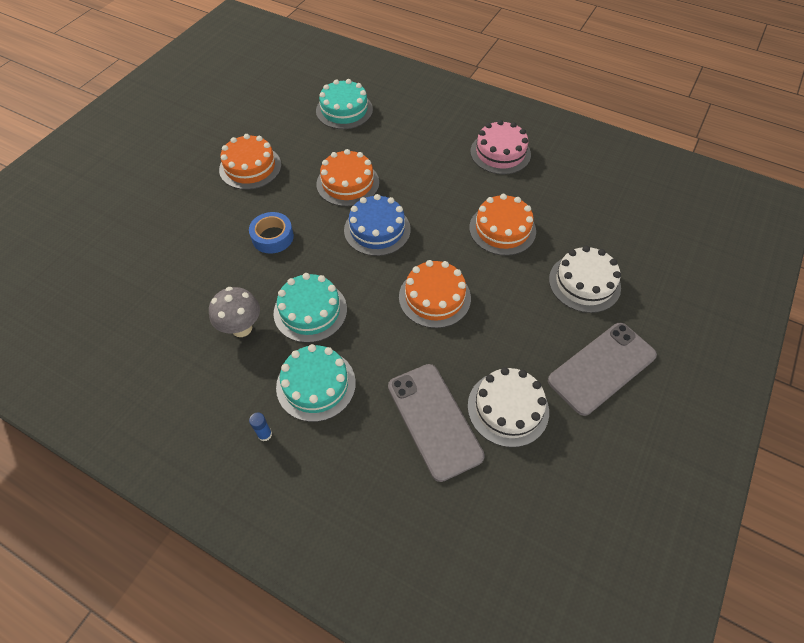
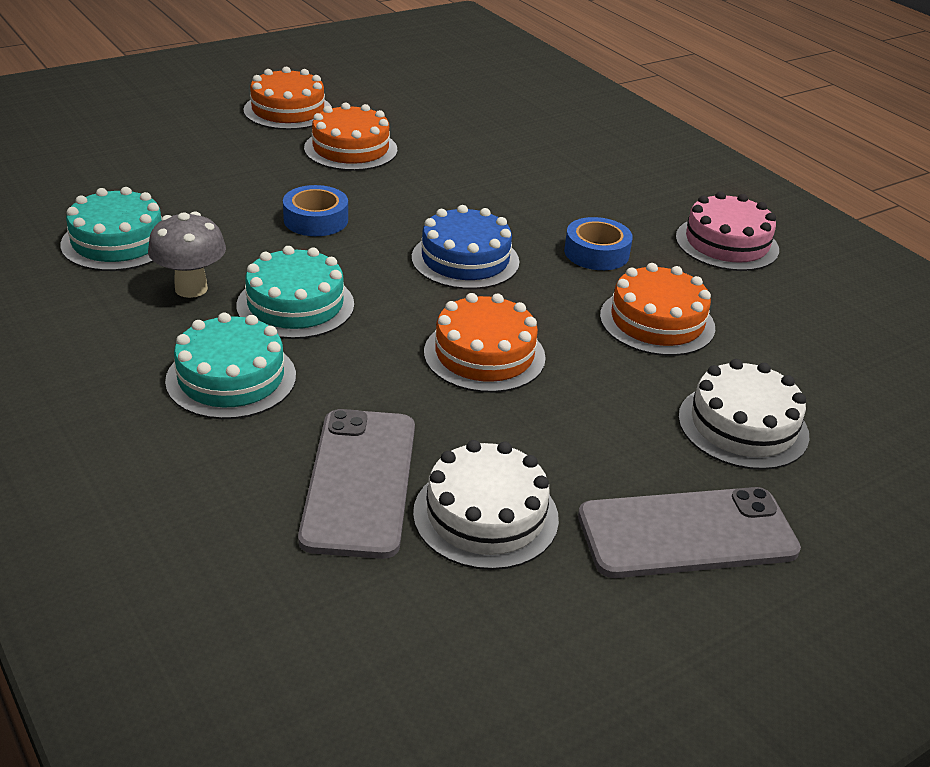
camera: 25 degrees right, 20 degrees down
(265, 434) = (116, 399): blue glue stick -> none
(344, 110) = (529, 135): turquoise cake -> turquoise cake (117, 242)
(347, 183) = (467, 203): orange cake -> orange cake (288, 110)
(441, 191) = (596, 253): none -> blue tape

